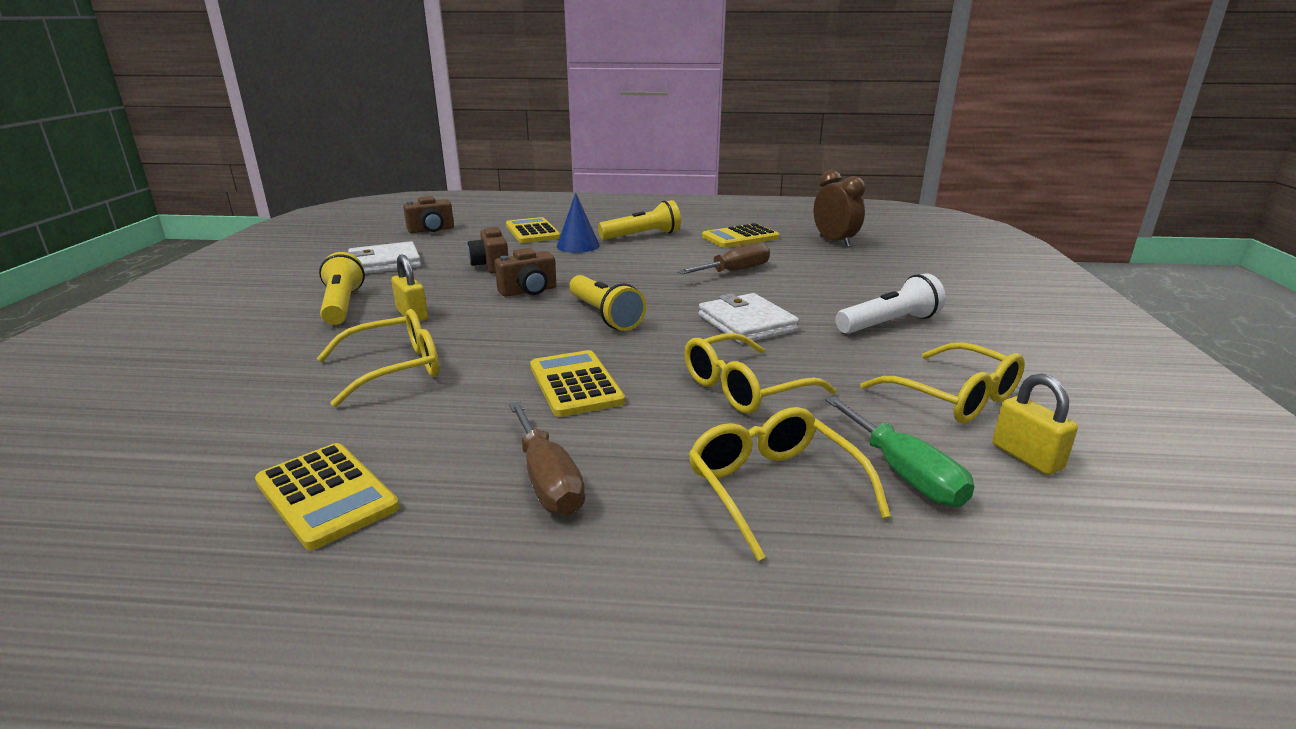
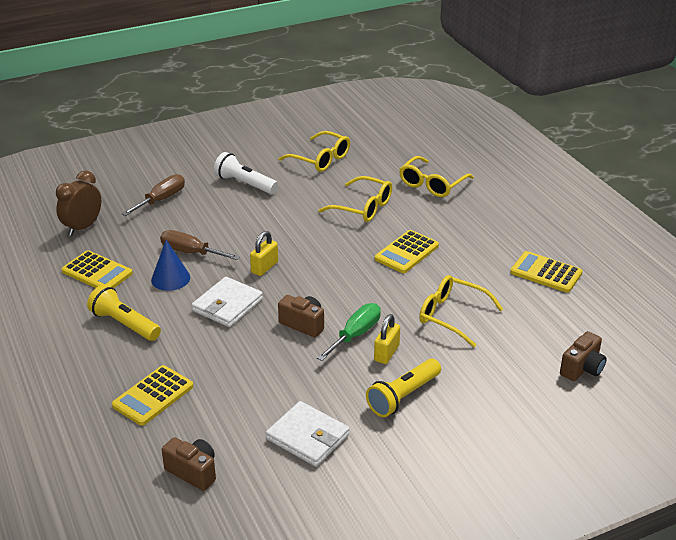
camera: 120 degrees left, 10 degrees up
(326, 495) = (546, 273): yellow calculator -> yellow calculator turned 75 degrees counterclockwise
(491, 266) = (267, 370): brown camera -> brown camera (582, 369)
(548, 481) = (481, 229): brown screwdriver -> brown screwdriver (161, 199)
(578, 246) = (179, 348): blue cone -> blue cone (170, 278)
(604, 315) = (316, 276): yellow flashlight -> none
(746, 323) = (283, 225): white wallet -> white wallet (227, 305)
(904, 473) = (394, 163): green screwdriver -> green screwdriver (355, 334)
(954, 397) = (321, 159): yellow glasses -> yellow glasses turned 105 degrees clockwise
(1026, 457) = (357, 142): yellow padlock -> yellow padlock (264, 267)

